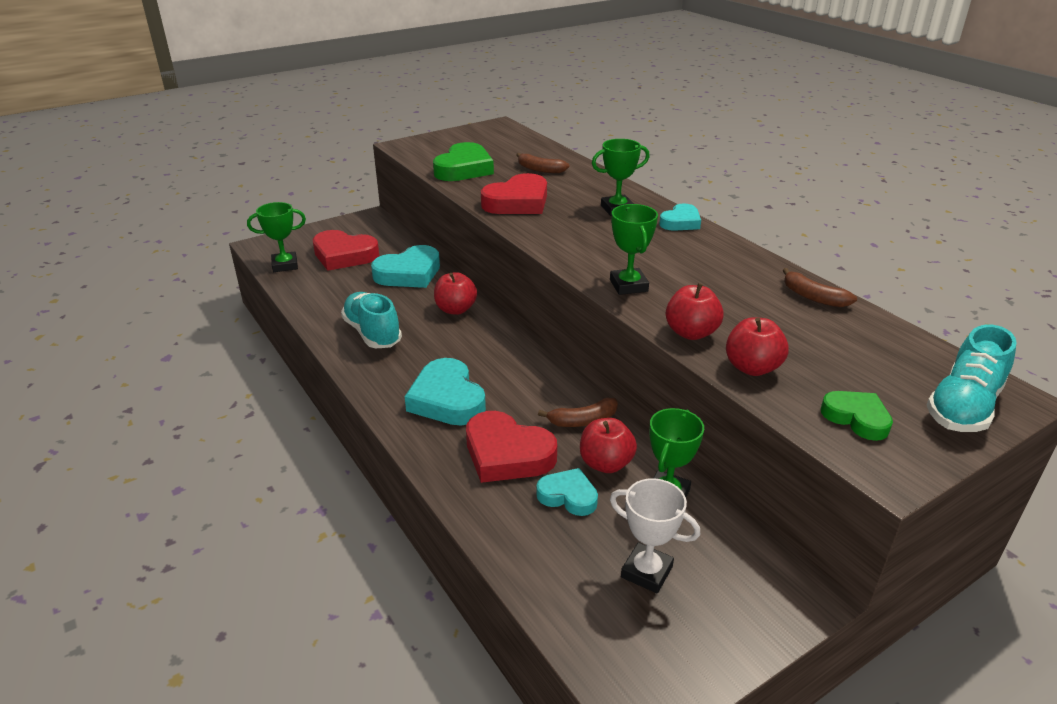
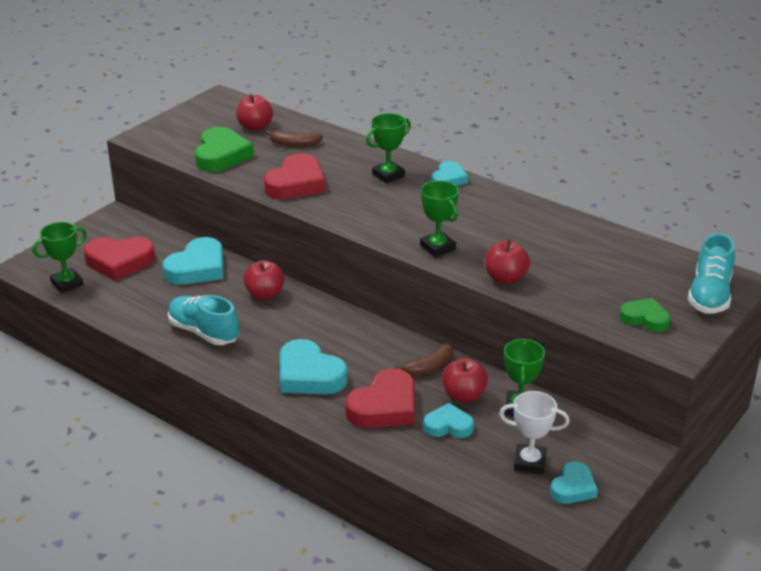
camera: 20 degrees left, 0 degrees up
(507, 454) = (384, 406): red heart -> red heart turned 60 degrees counterclockwise
(689, 625) = (573, 487): none -> turquoise heart
(752, 368) = (561, 297): red apple -> red apple (255, 127)
(813, 297) = (581, 230): brown banana -> none

